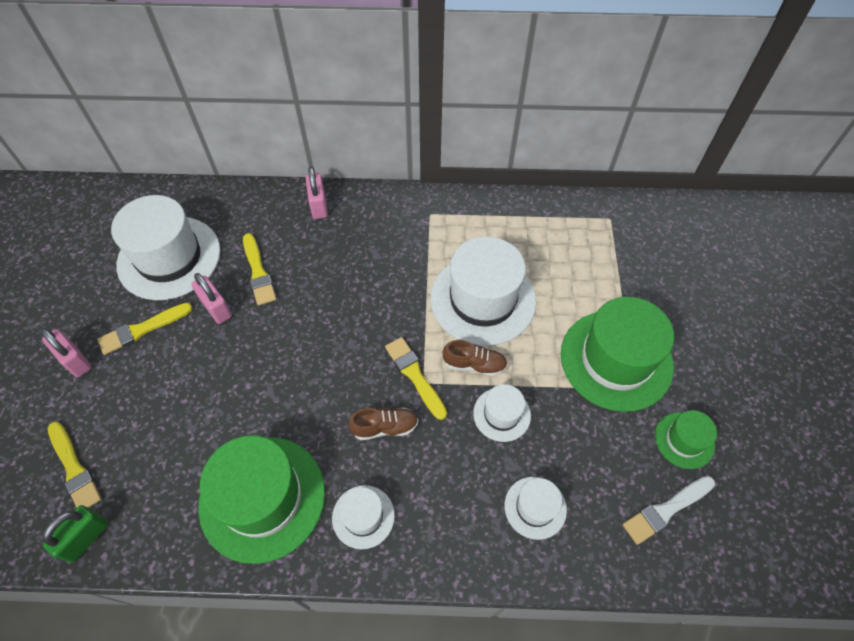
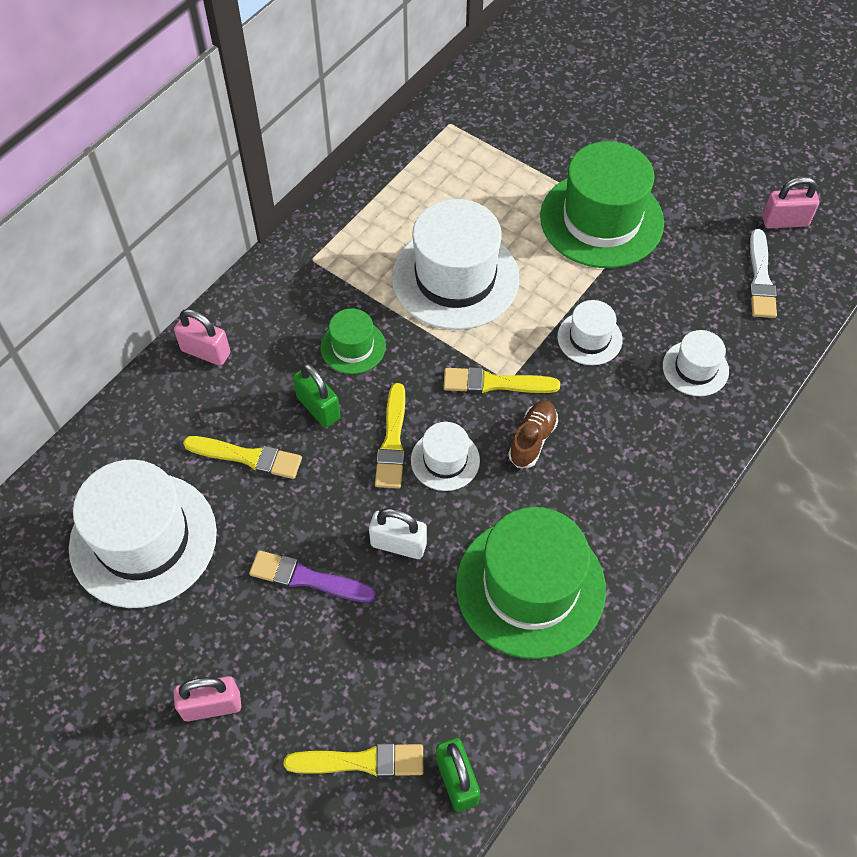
camera: 55 degrees left, 0 degrees up
(142, 329) = (227, 613): yellow brush -> yellow brush (392, 441)
(190, 357) = (307, 578): none -> purple brush
(216, 308) = (262, 522): pink padlock -> pink padlock (785, 221)
(246, 393) = (398, 544): none -> white padlock
(320, 286) = (318, 407): none -> green padlock
(363, 516) = (611, 508): white hat -> white hat (445, 460)
(474, 364) = (521, 328): brown shoe -> none
(684, 440) = (710, 225): green hat -> green hat (353, 346)

